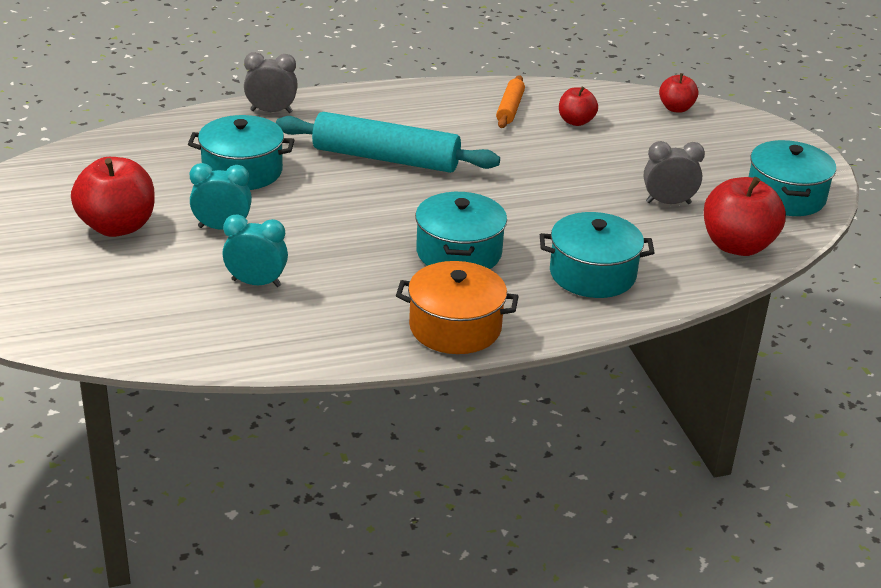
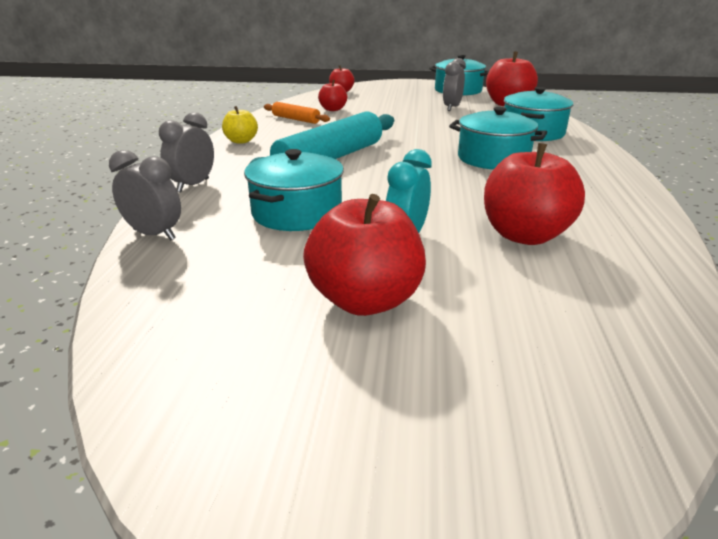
camera: 65 degrees left, 5 degrees down
(171, 126) = (154, 235): none -> grey clock
(256, 283) = (524, 235): turquoise clock -> red apple
(404, 99) = (241, 141): none -> yellow apple
(455, 327) = (603, 174): orange pot -> none

